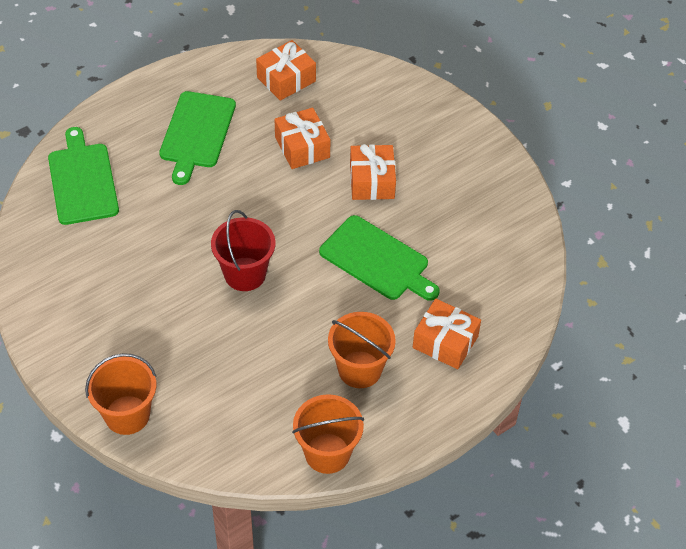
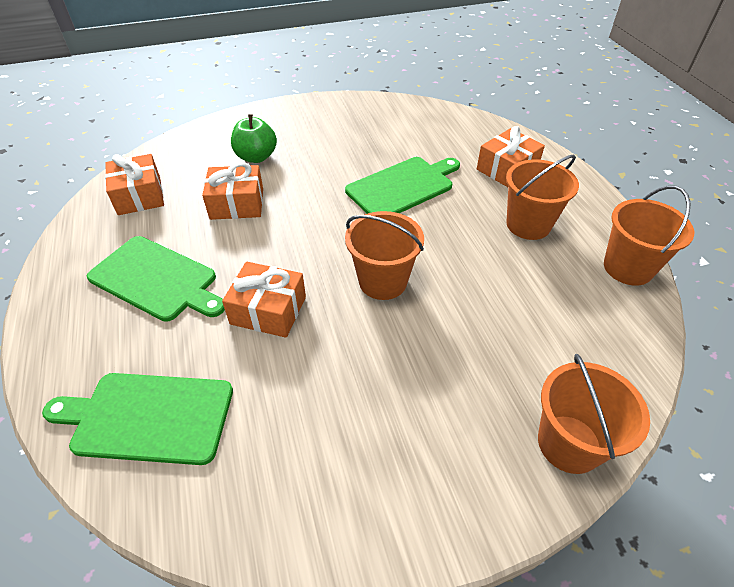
camera: 70 degrees left, 5 degrees down
(245, 274) = (383, 281): red bucket -> orange bucket
(372, 181) = (308, 170): orange gift -> orange gift (268, 310)
(375, 136) = (256, 157): none -> green apple

